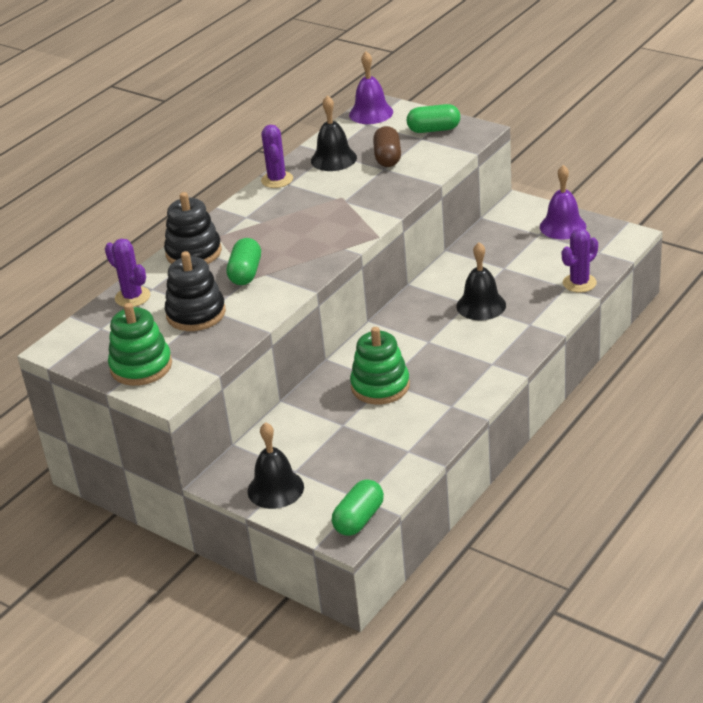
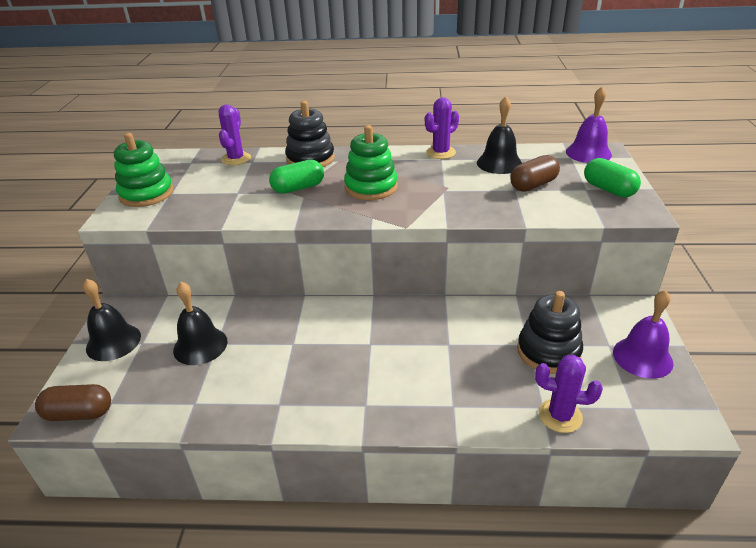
camera: 55 degrees right, 0 degrees up
(196, 314) = (228, 189): black stacking toy -> black stacking toy (548, 352)
(359, 519) = (79, 413): green capsule -> brown capsule
(380, 386) = (283, 342): green stacking toy -> green stacking toy (371, 187)
(481, 305) = (453, 355): black bell -> black bell (200, 345)

